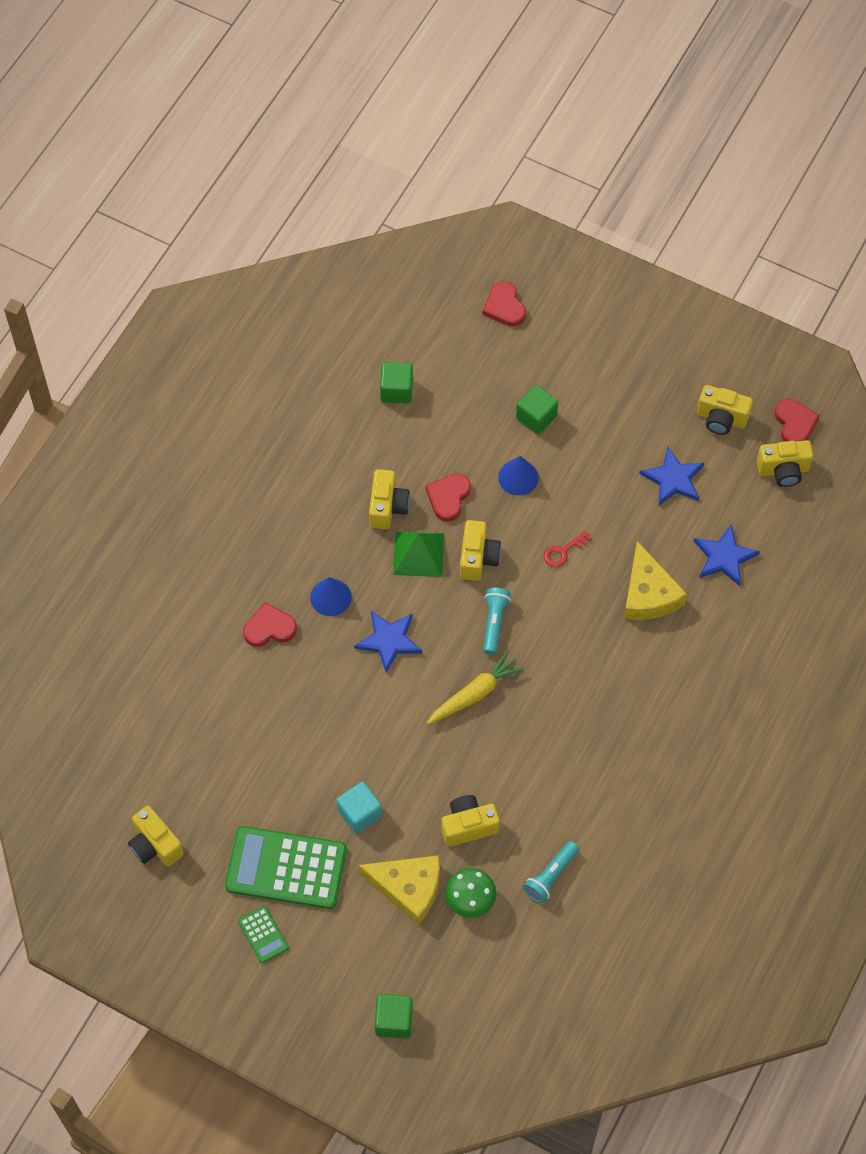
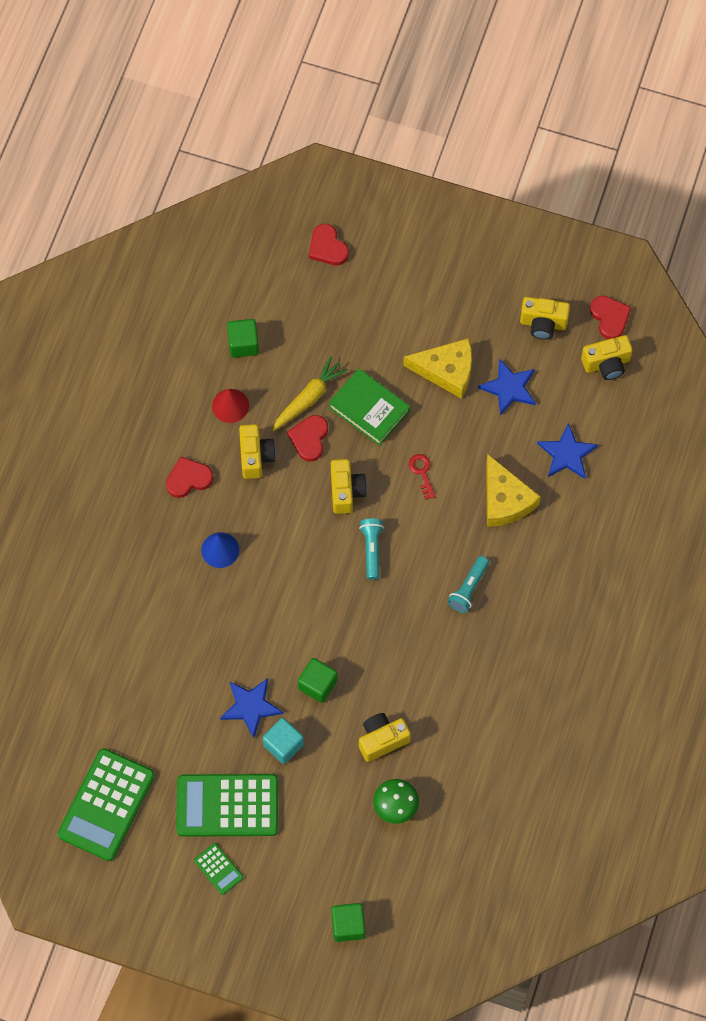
camera: 10 degrees left, 5 degrees up
(155, 845) = (106, 805): yellow camera -> green calculator
(269, 628) = (170, 588): red heart -> red heart (188, 479)
(370, 450) = (230, 405): none -> red cone
(389, 640) = (280, 581): blue star -> blue star (251, 706)
(408, 888) = (339, 805): yellow cheese -> yellow cheese (446, 370)
(418, 554) = (292, 496): green pyramid -> none
(475, 693) = (366, 618): yellow carrot -> yellow carrot (309, 398)
(518, 477) = (369, 409): blue cone -> green book
(536, 417) = (375, 349): green cube -> green cube (317, 685)
(551, 876) = (463, 773): turquoise flashlight -> turquoise flashlight (469, 588)
(563, 551) = (422, 472): red key -> red key turned 120 degrees clockwise

